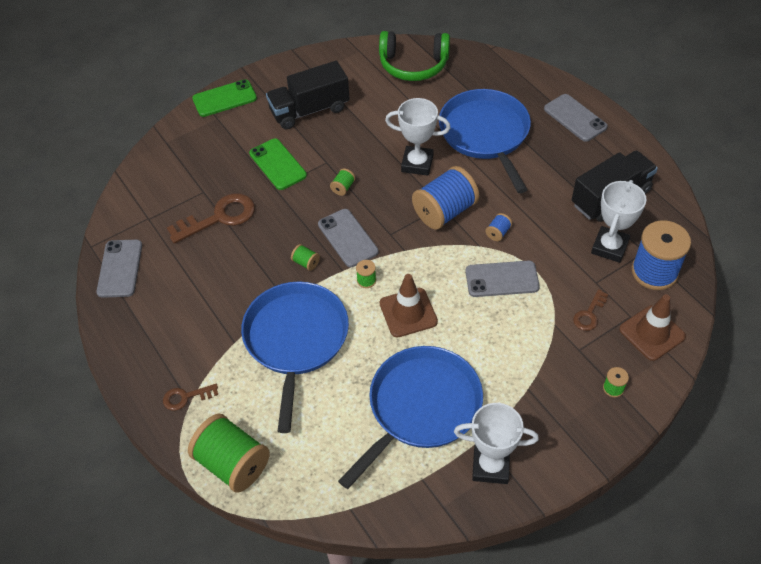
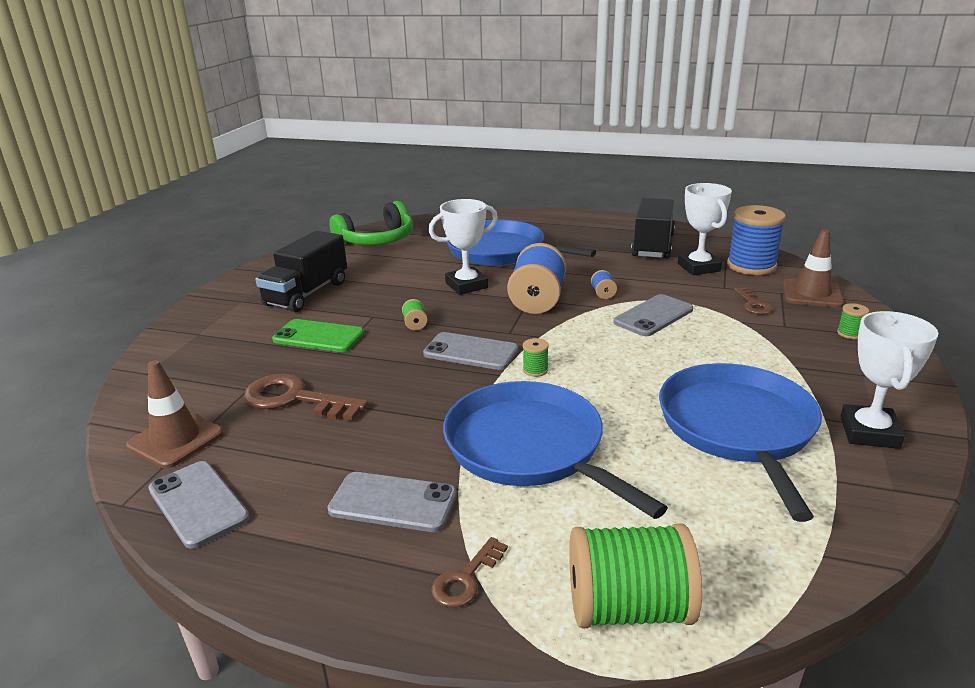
camera: 40 degrees left, 25 degrees down
(219, 217) = (295, 399): brown key -> brown key turned 90 degrees counterclockwise
(224, 99) = (191, 319): green phone -> none
(306, 263) = (451, 387): green spool -> none
(408, 312) = (611, 371): brown traffic cone -> brown traffic cone (175, 439)
(490, 466) = (869, 432): white trophy -> white trophy turned 45 degrees counterclockwise
(575, 118) = (557, 222): grey phone -> grey phone (393, 502)

